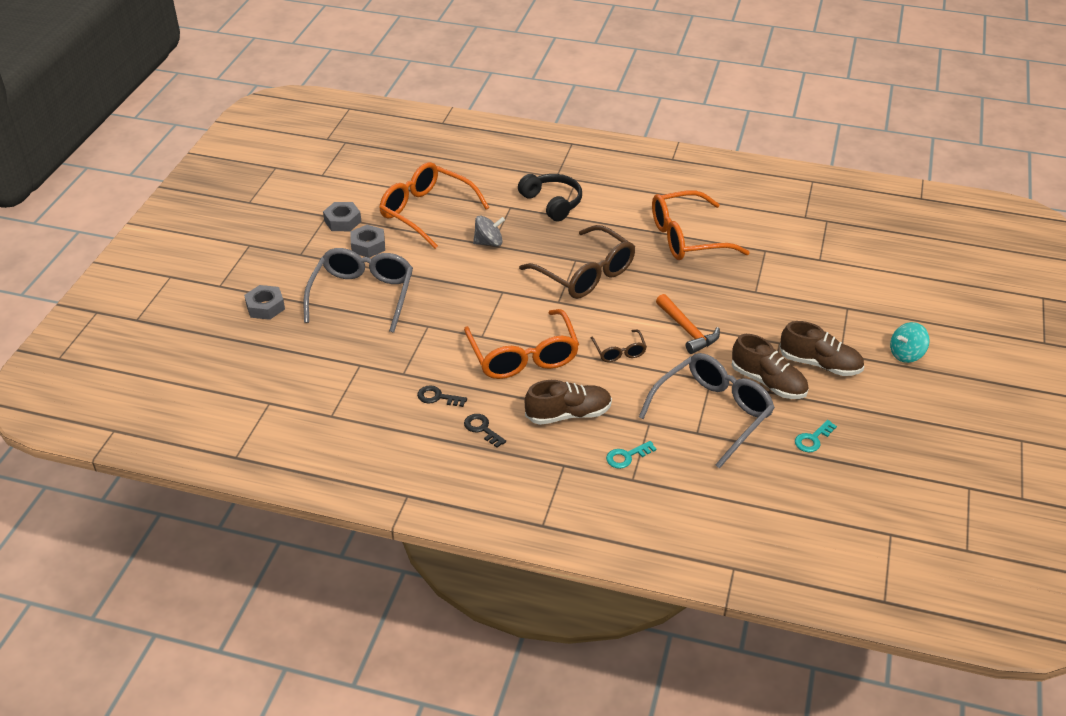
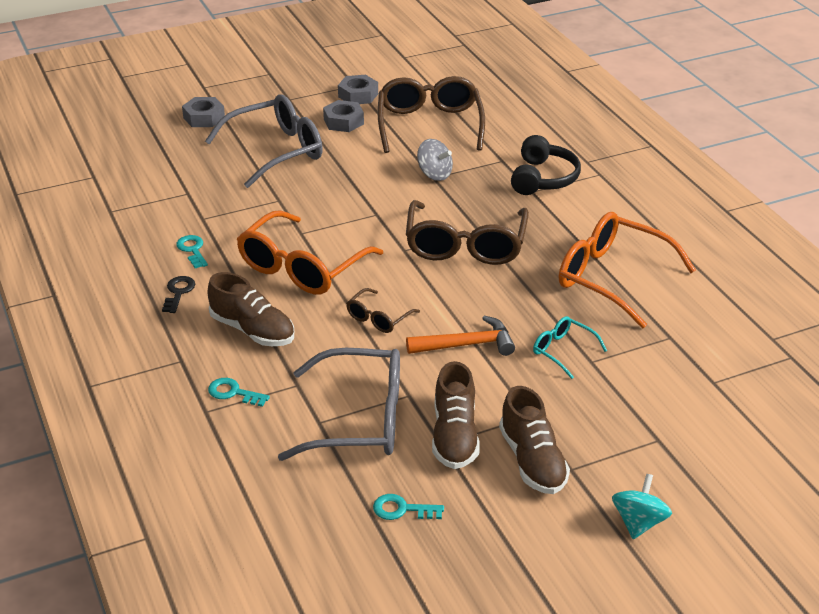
camera: 50 degrees right, 5 degrees down
(426, 212) = (429, 125): orange glasses -> brown glasses
(437, 397) = (192, 250): black key -> turquoise key
(687, 330) = (466, 345): orange hammer -> orange hammer turned 120 degrees counterclockwise
(735, 296) = (563, 351): none -> turquoise glasses
(906, 354) = (639, 522): turquoise spinning top -> turquoise spinning top turned 90 degrees clockwise

